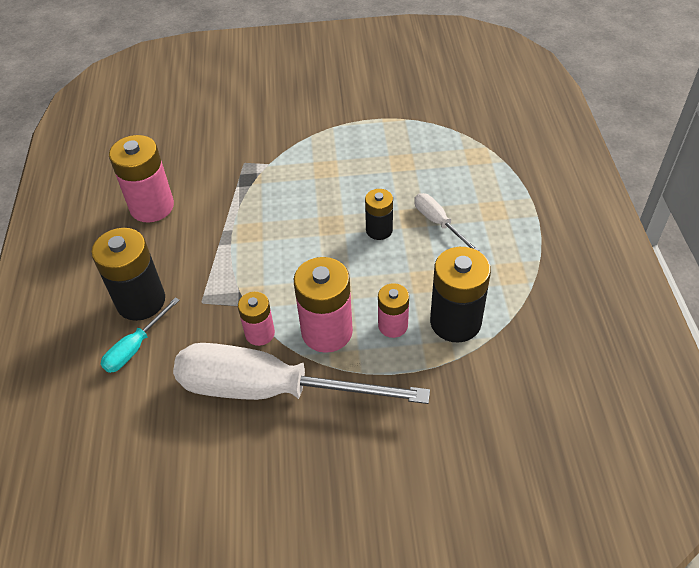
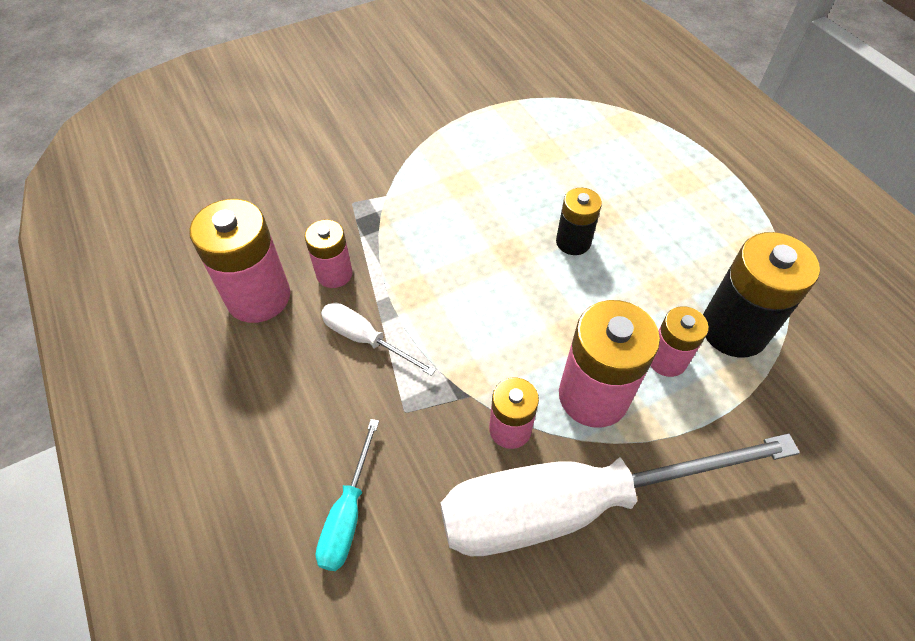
camera: 25 degrees left, 5 degrees up
(141, 301) = (317, 440): black battery -> none
(206, 206) = (334, 274): none -> pink battery
(438, 222) = (634, 213): white screwdriver -> white screwdriver (365, 339)

